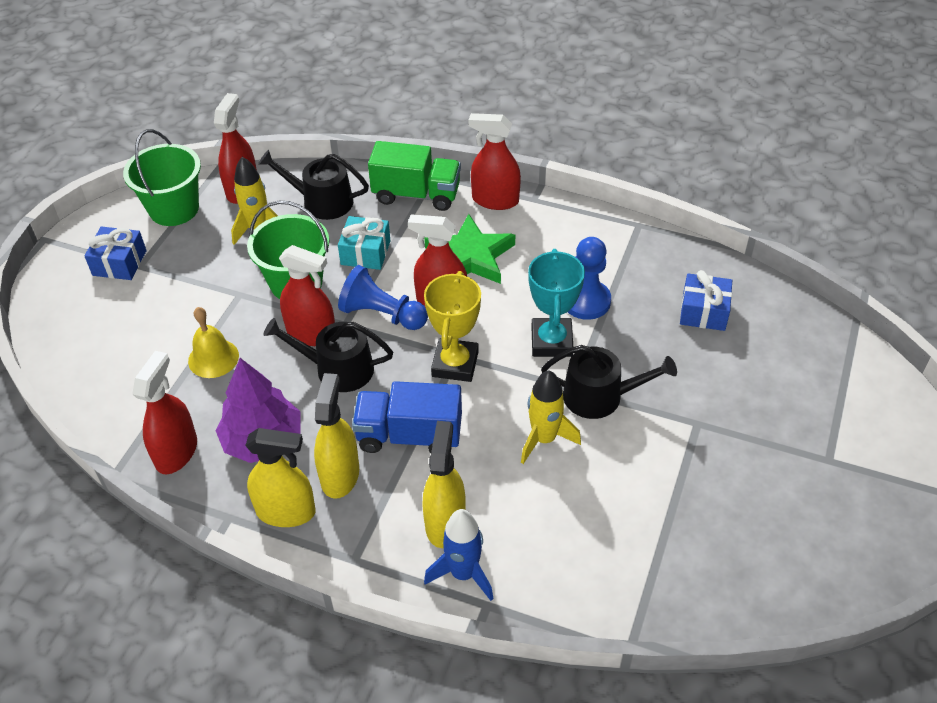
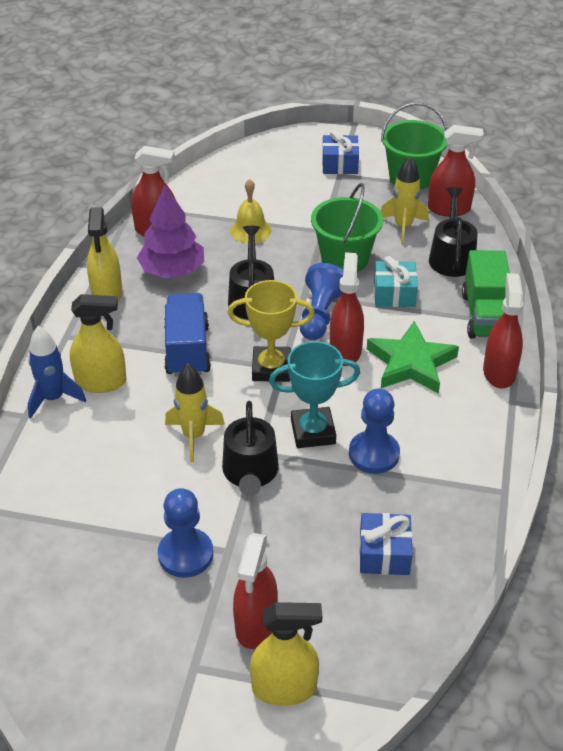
camera: 80 degrees right, 5 degrees down
(311, 333) = (288, 277): red spray bottle -> red spray bottle (256, 624)
(340, 475) = (143, 316): yellow spray bottle -> yellow spray bottle (284, 688)
(701, 457) = (185, 554): none -> blue pawn

